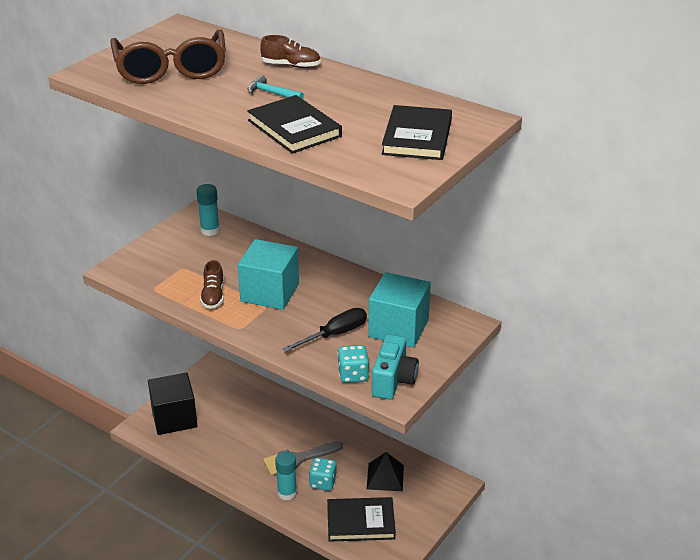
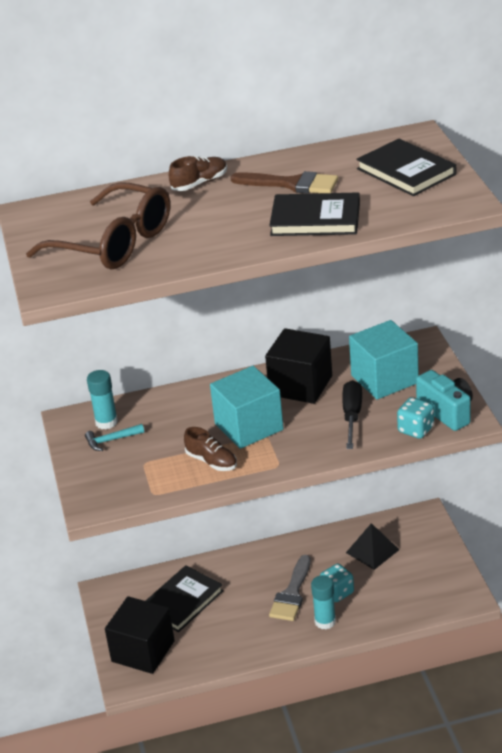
camera: 45 degrees left, 0 degrees up
(272, 93) = (237, 209): turquoise hammer -> turquoise hammer (111, 440)
(335, 99) = (292, 184): none -> brown brush
(344, 292) = (300, 385): none -> black cube
(360, 522) = (407, 593): black book -> black book (182, 601)

